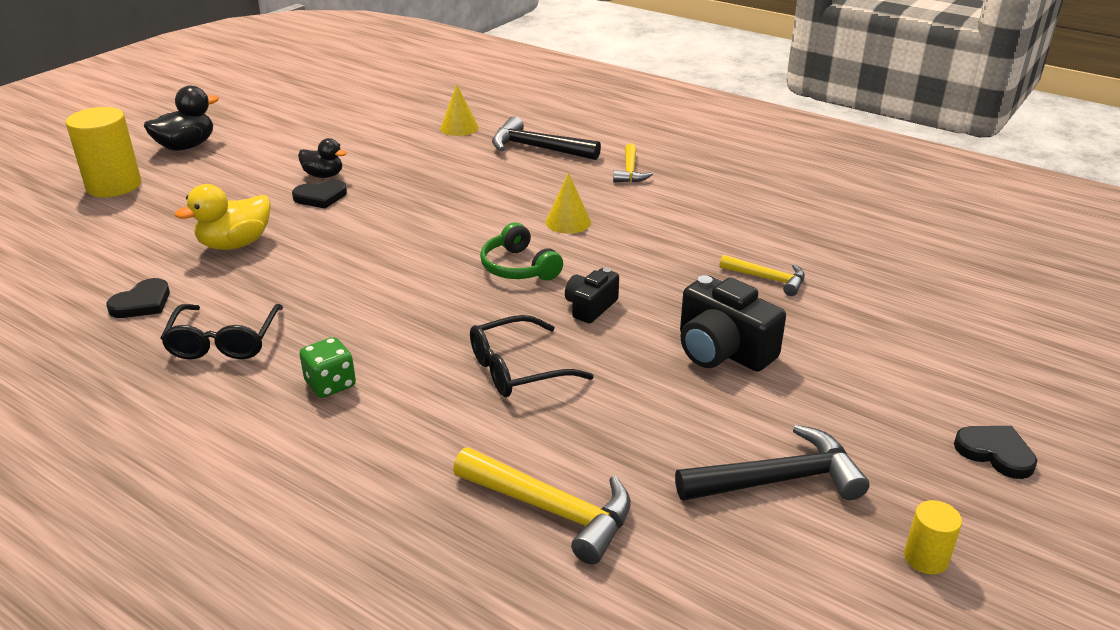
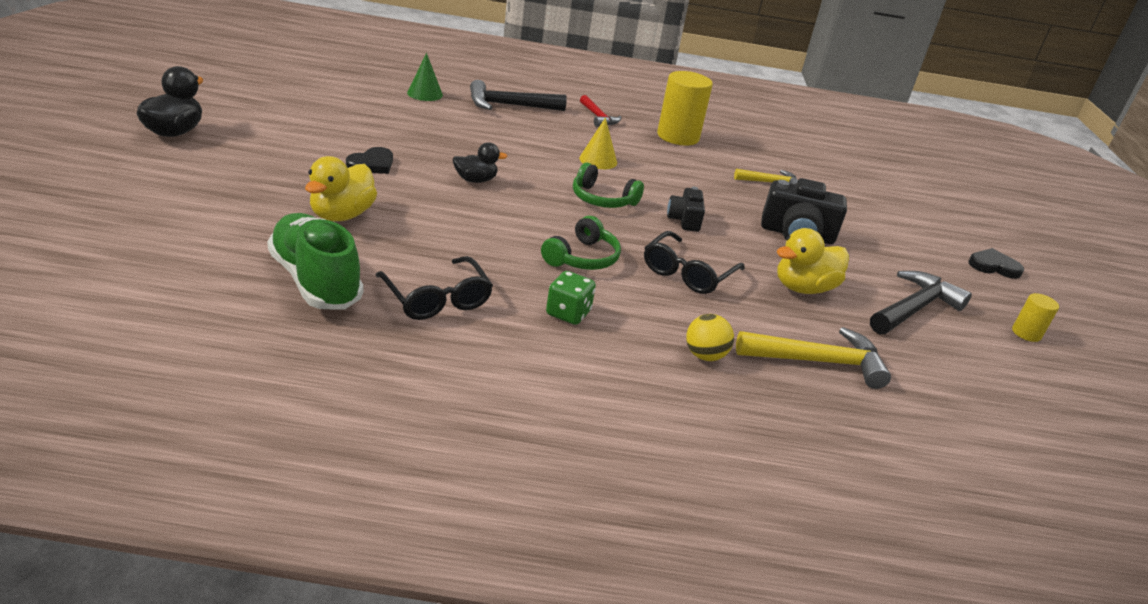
camera: 35 degrees left, 0 degrees up
(114, 186) = (139, 178): yellow cylinder -> yellow cylinder (678, 136)
(142, 303) = (315, 281): black heart -> green shoe
(324, 175) = (352, 145): black duck -> black duck (475, 180)
(417, 328) = (582, 258): none -> green headphones
(421, 466) = (704, 355): none -> yellow ball
(459, 127) = (425, 94): yellow cone -> green cone
(630, 171) = (598, 117): yellow hammer -> red hammer
(646, 418) = (803, 288): none -> yellow duck

